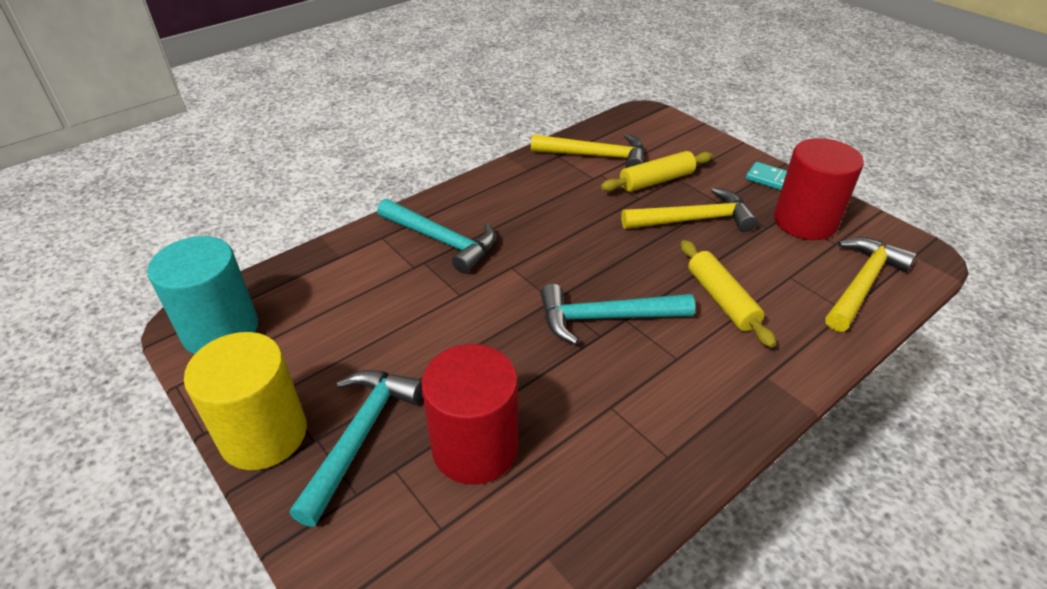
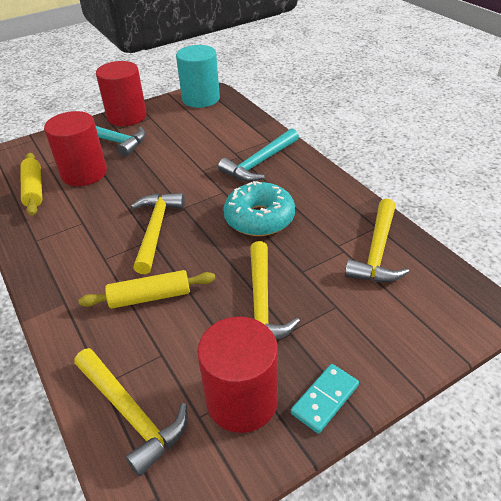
camera: 100 degrees right, 0 degrees up
(264, 434) = (127, 116): yellow cylinder -> red cylinder
(561, 231) = (259, 218): none -> turquoise donut
(605, 318) = (156, 229): turquoise hammer -> yellow hammer
(656, 180) = (331, 289): yellow rolling pin -> yellow rolling pin (34, 189)

